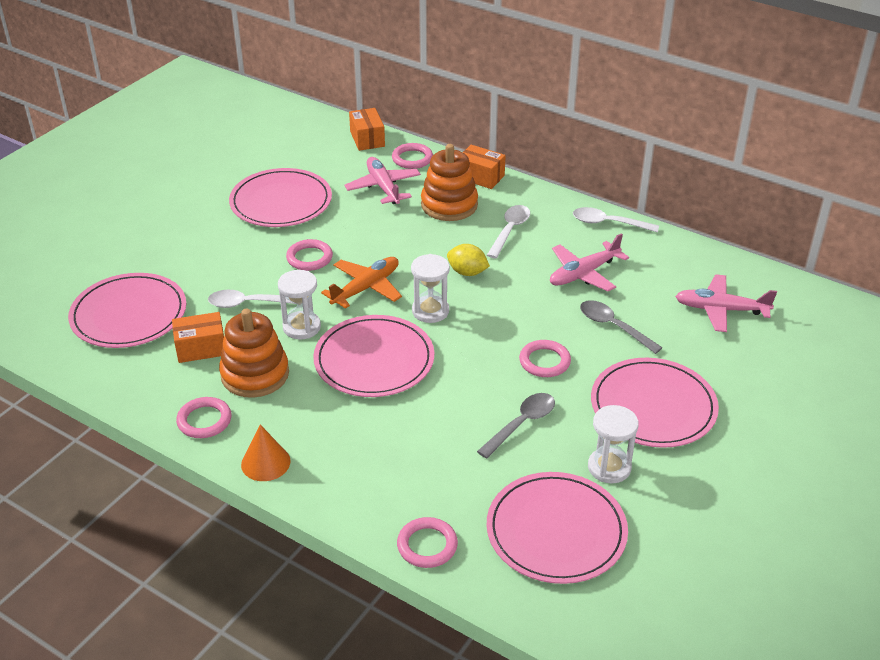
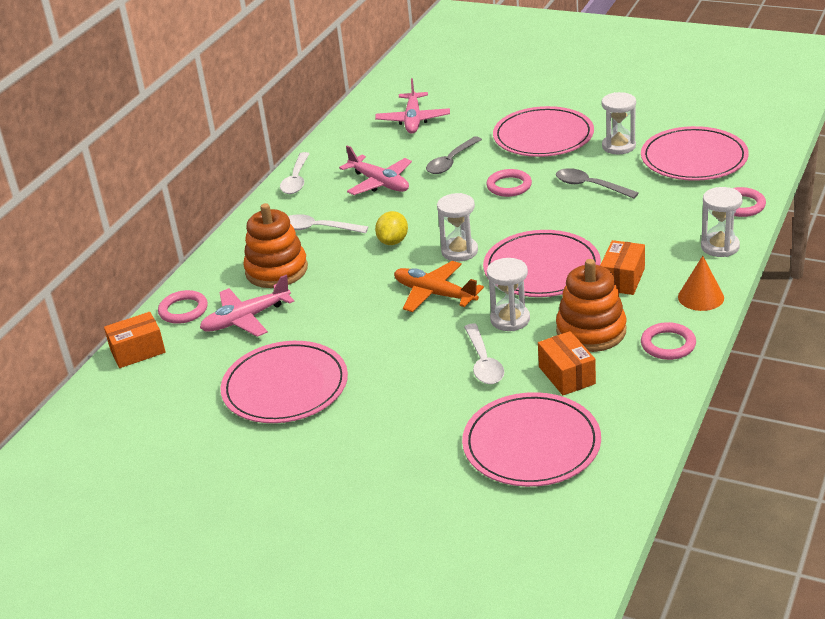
camera: 95 degrees left, 5 degrees down
(309, 258) = (392, 340): pink ring -> none
(349, 502) = (720, 247): none -> white hourglass
(480, 177) = (219, 260): orange box -> orange box (622, 279)

